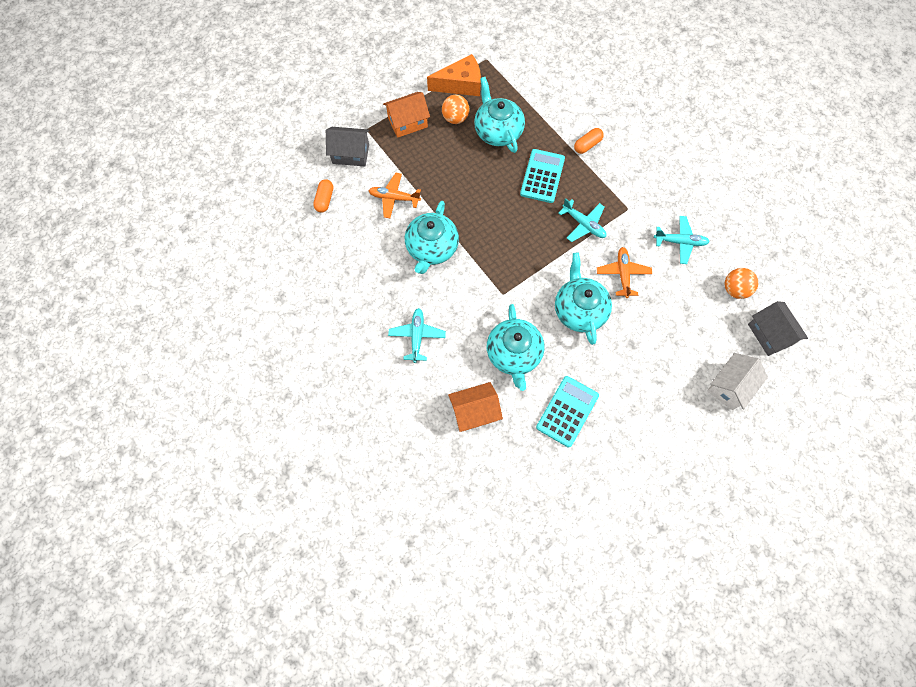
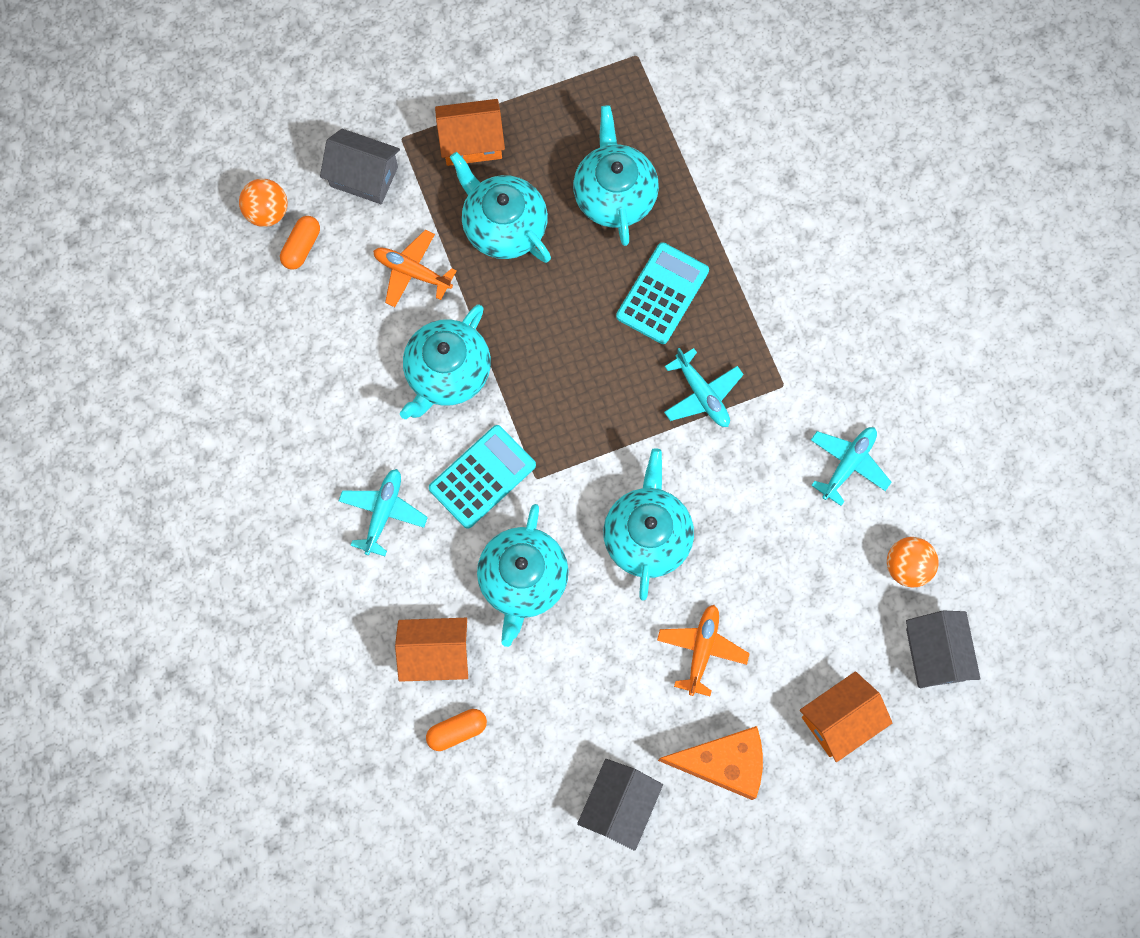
camera: 15 degrees right, 5 degrees up
(440, 162) = (503, 226): none -> turquoise teapot
(455, 118) = (552, 154): orange ball -> orange ball (267, 212)
(461, 84) = (579, 93): orange cheese -> orange cheese (723, 763)
(567, 411) = (576, 691): turquoise calculator -> turquoise calculator (482, 477)
(587, 145) = (755, 256): orange capsule -> orange capsule (457, 731)
(617, 474) = (619, 806): none -> grey house
(623, 274) = (736, 494): orange plane -> orange plane (701, 650)
(680, 242) = (848, 464): turquoise plane -> turquoise plane turned 75 degrees counterclockwise
(730, 386) = (840, 720): white house -> orange house

